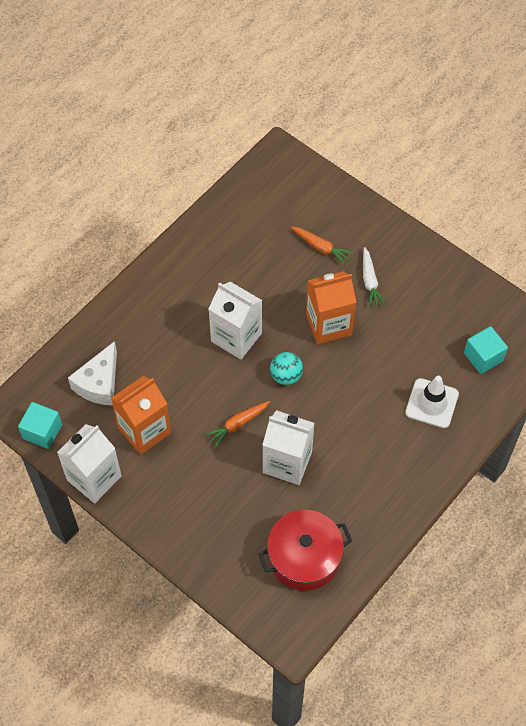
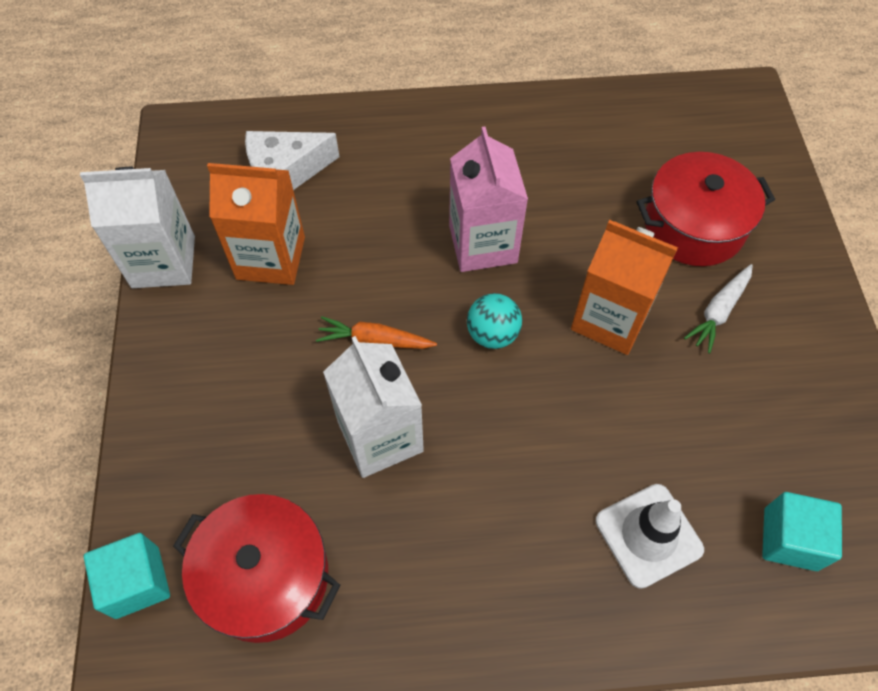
camera: 45 degrees right, 0 degrees up
(42, 431) = (176, 173): turquoise cube -> turquoise cube (137, 582)
(236, 337) = (483, 244): white carton -> pink carton
(321, 247) = (693, 226): orange carrot -> red pot

